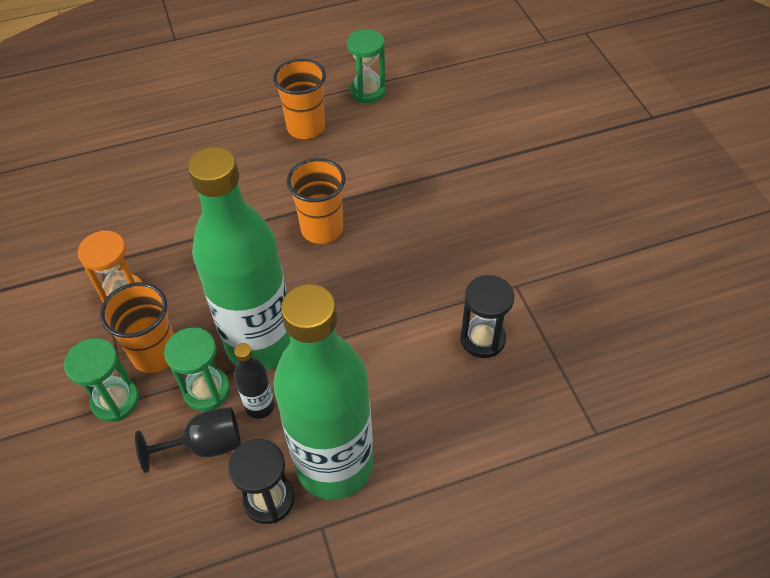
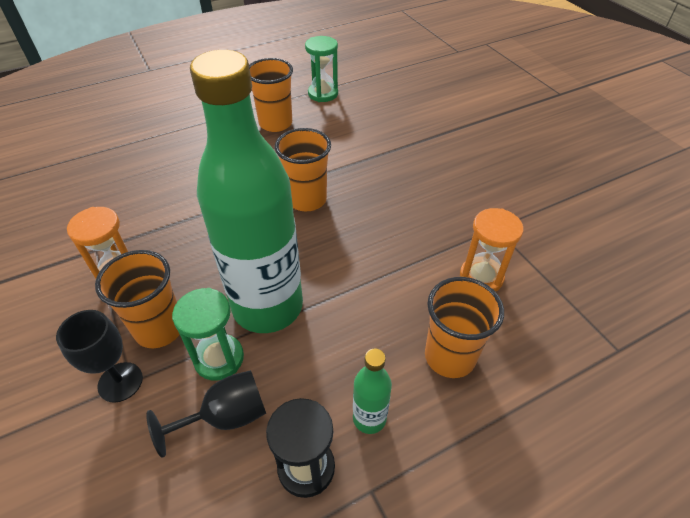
camera: 10 degrees left, 5 degrees down
(115, 401) = (120, 382): green hourglass -> black goblet
(260, 406) = (278, 367): black bottle -> none
(334, 465) = (369, 418): green bottle -> green bottle, size x0.40
(426, 417) = (449, 356): none -> orange cup
(482, 339) = (481, 277): black hourglass -> orange hourglass

